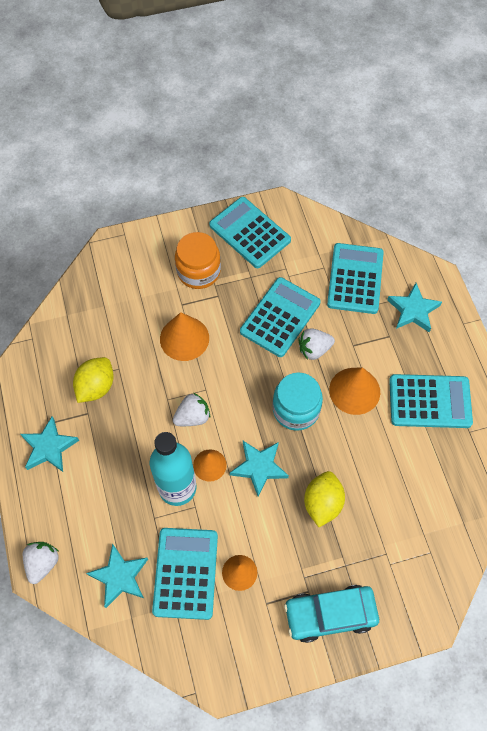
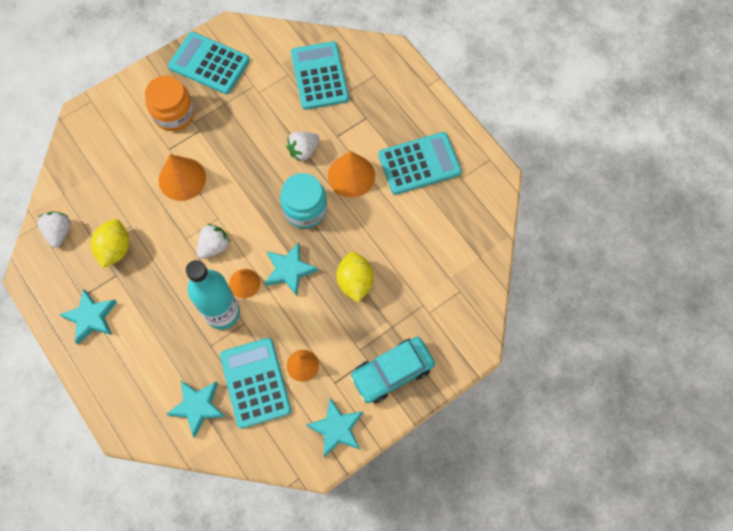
camera: 20 degrees left, 5 degrees up
(42, 563) = (123, 420): white strawberry -> white strawberry (59, 232)
(280, 317) = (263, 132): turquoise calculator -> none
(413, 310) = (380, 88): turquoise star -> turquoise star (336, 428)

